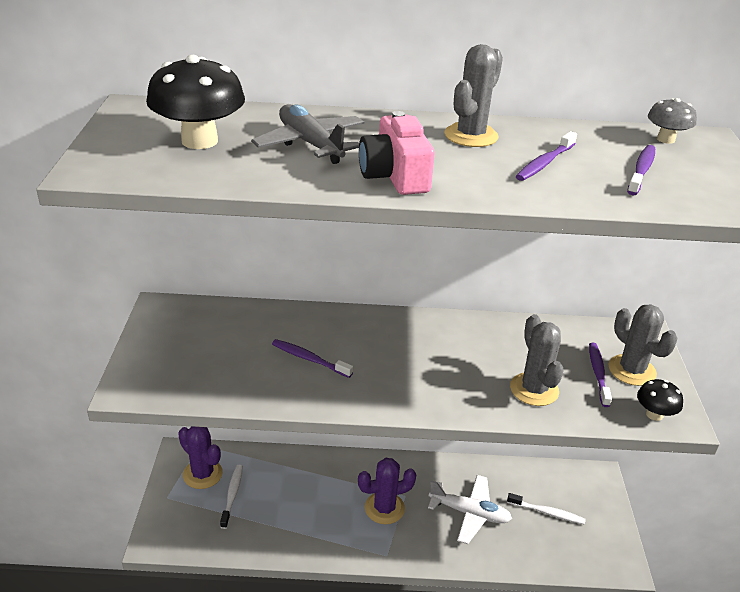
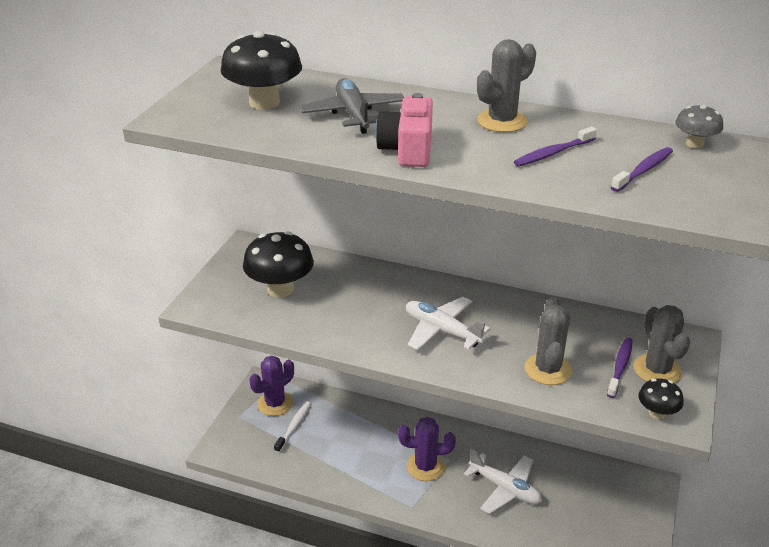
camera: 20 degrees right, 0 degrees up
(202, 474) = (275, 403): purple cactus -> purple cactus turned 75 degrees clockwise
(219, 352) = (280, 289): none -> black mushroom
(309, 359) = (354, 308): purple toothbrush -> none
(412, 368) = (442, 331): none -> white plane
(547, 512) = (583, 505): white toothbrush -> none

